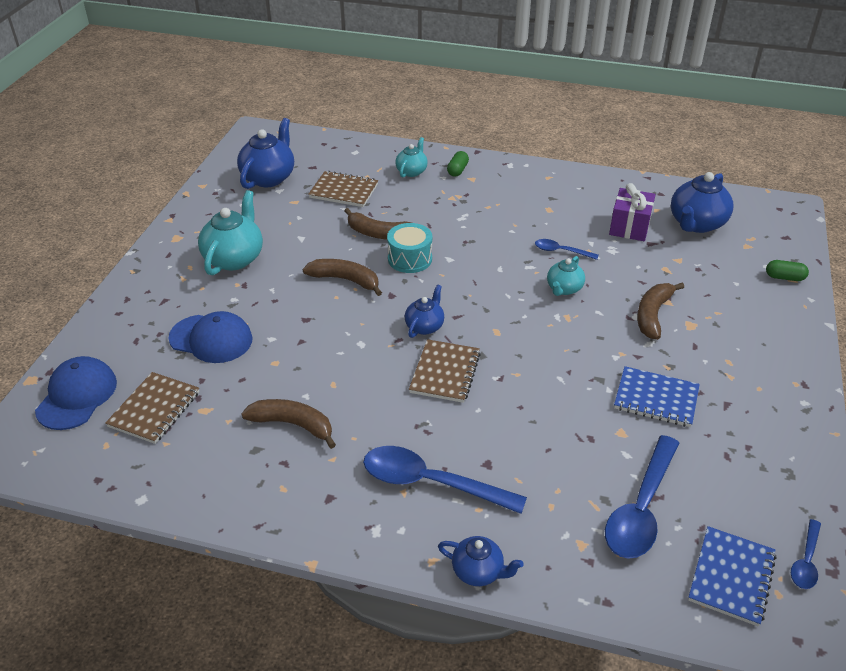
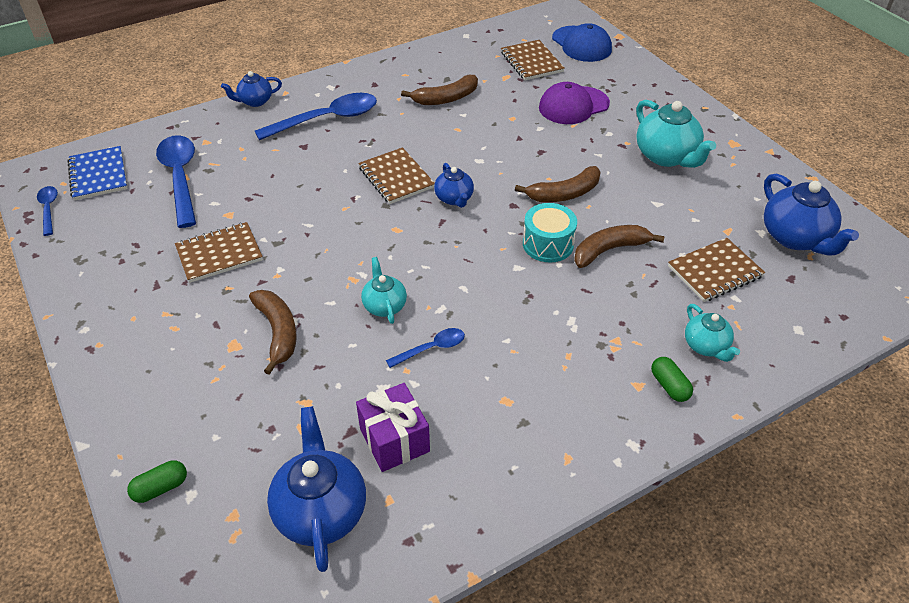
camera: 135 degrees right, 5 degrees up
(211, 339) = (573, 105): blue cap -> purple cap
(656, 399) = (219, 254): blue notebook -> brown notebook

